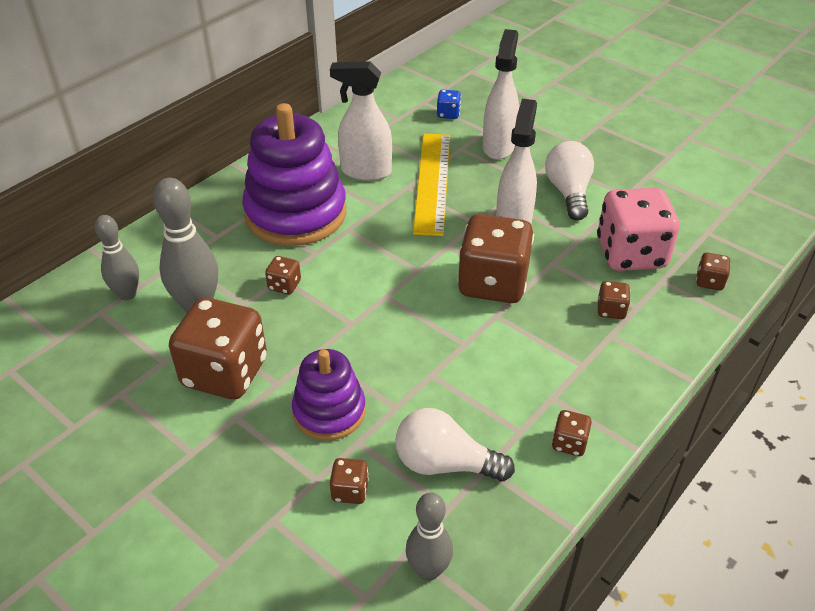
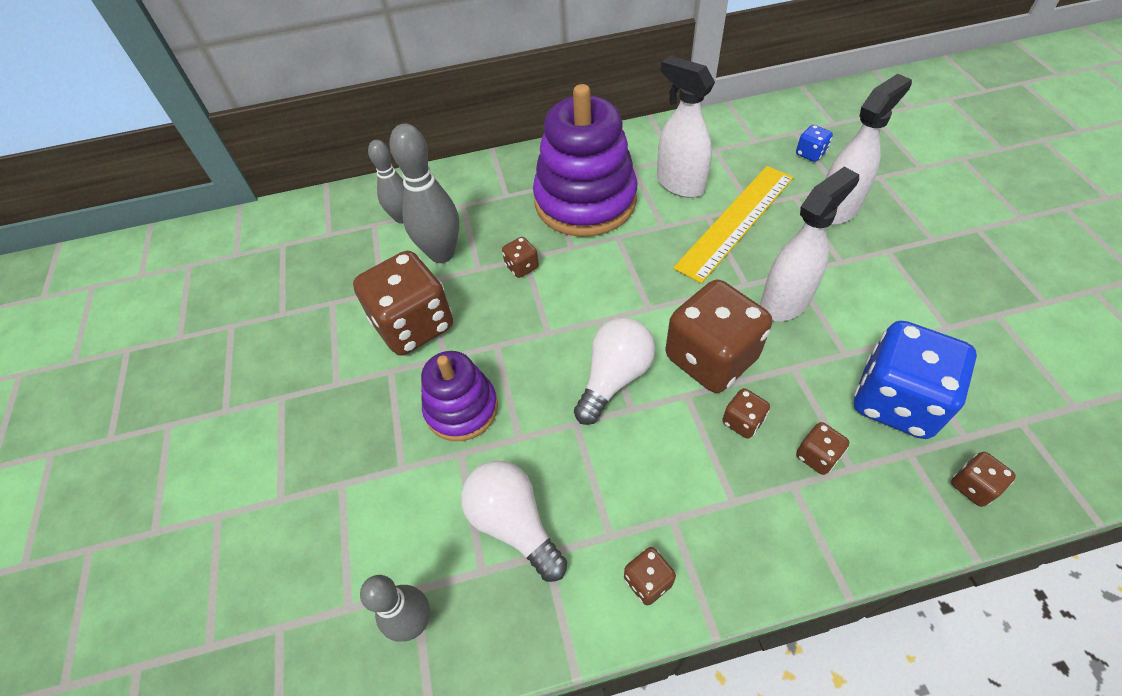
camera: 40 degrees right, 10 degrees up
(350, 490) = (417, 496): brown dice -> brown dice (742, 421)
(568, 192) = (877, 294): white light bulb -> white light bulb (614, 378)
(631, 254) = (895, 401): pink dice -> blue dice

